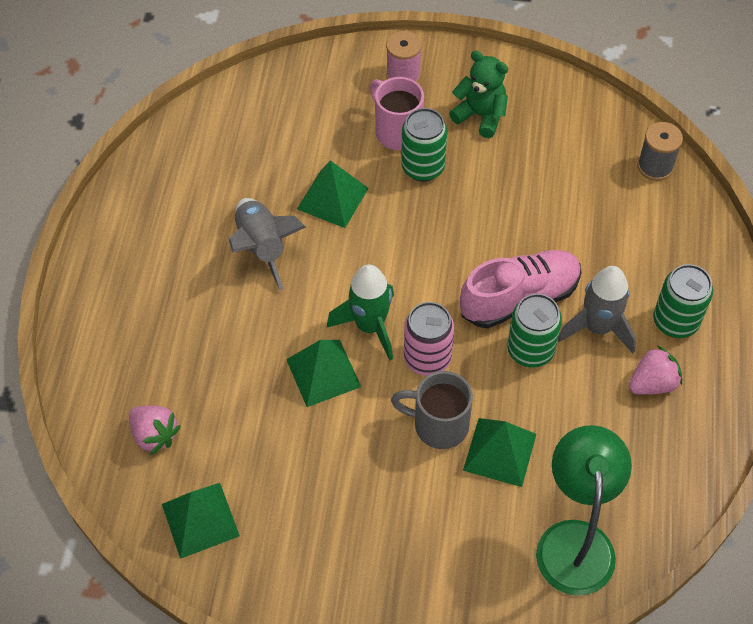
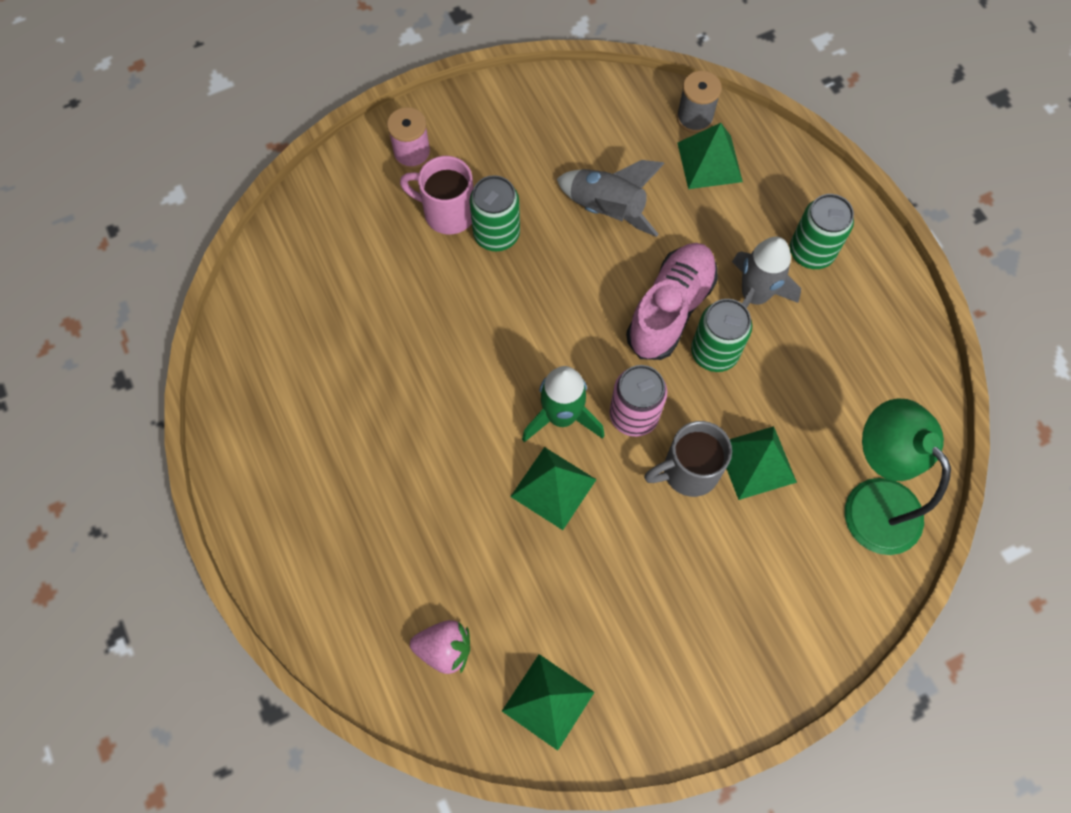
camera: 35 degrees left, 10 degrees up
(262, 247) = (407, 401): grey rocket -> grey rocket (607, 210)
(332, 198) = (436, 313): green pyramid -> green pyramid (709, 162)
(480, 116) = (511, 154): green teddy bear -> none
(652, 383) = (832, 320): pink strawberry -> none

